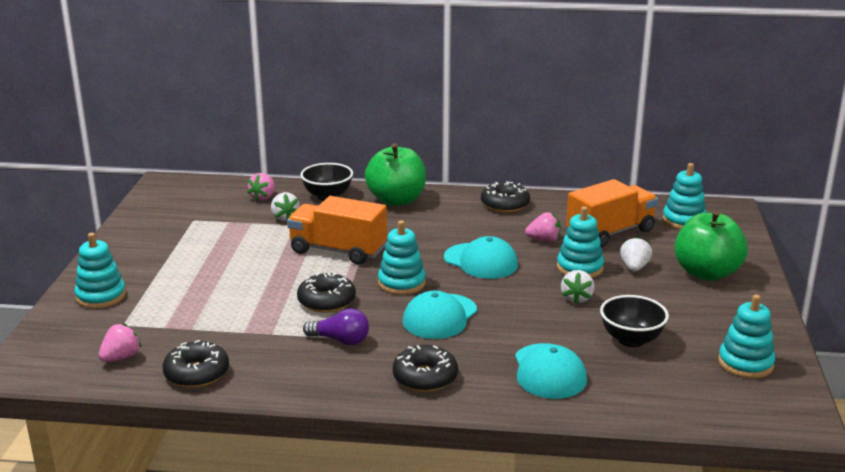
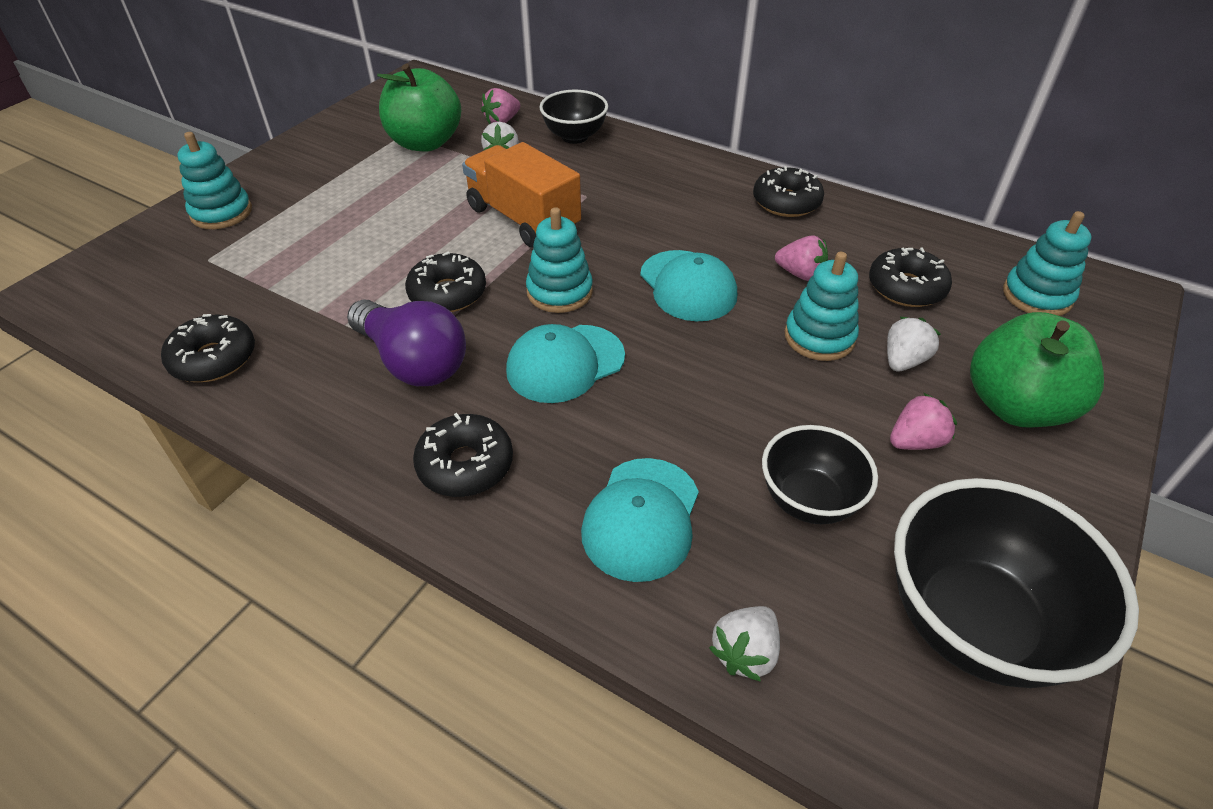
camera: 25 degrees right, 20 degrees up
(121, 357) = (162, 307): pink strawberry -> pink strawberry (915, 441)
(340, 340) = (413, 362): purple light bulb -> purple light bulb, size x1.61
(396, 200) = (652, 161): green apple -> green apple (425, 143)
(576, 298) = (777, 391): white strawberry -> white strawberry (745, 652)
(610, 233) = (906, 288): orange truck -> black donut
(745, 363) = (974, 622): turquoise stacking toy -> black bowl

